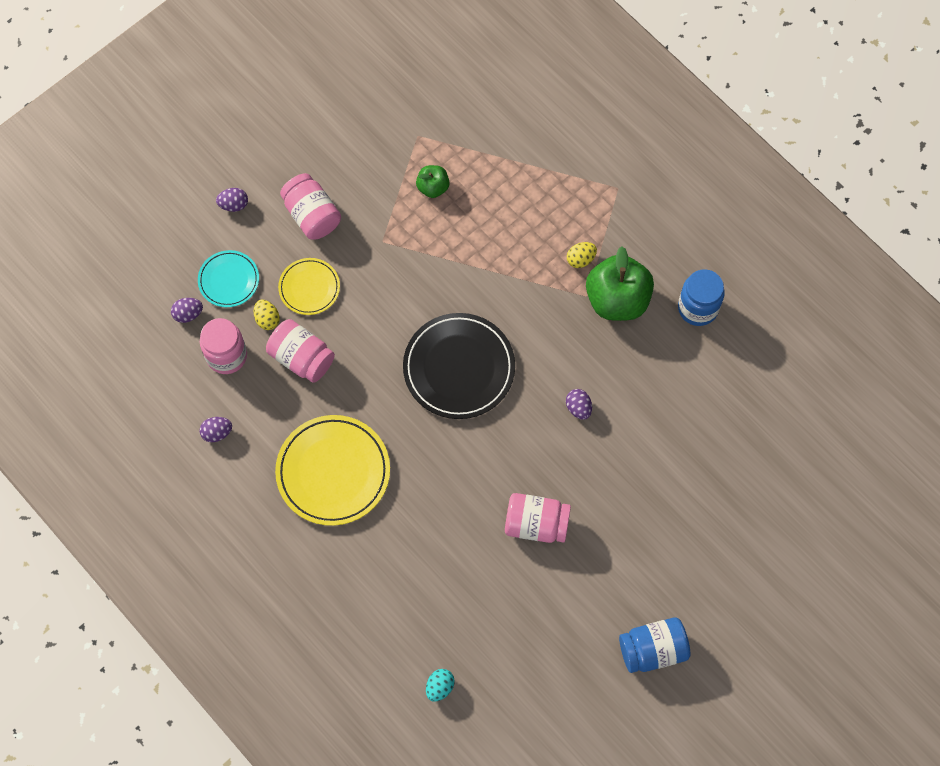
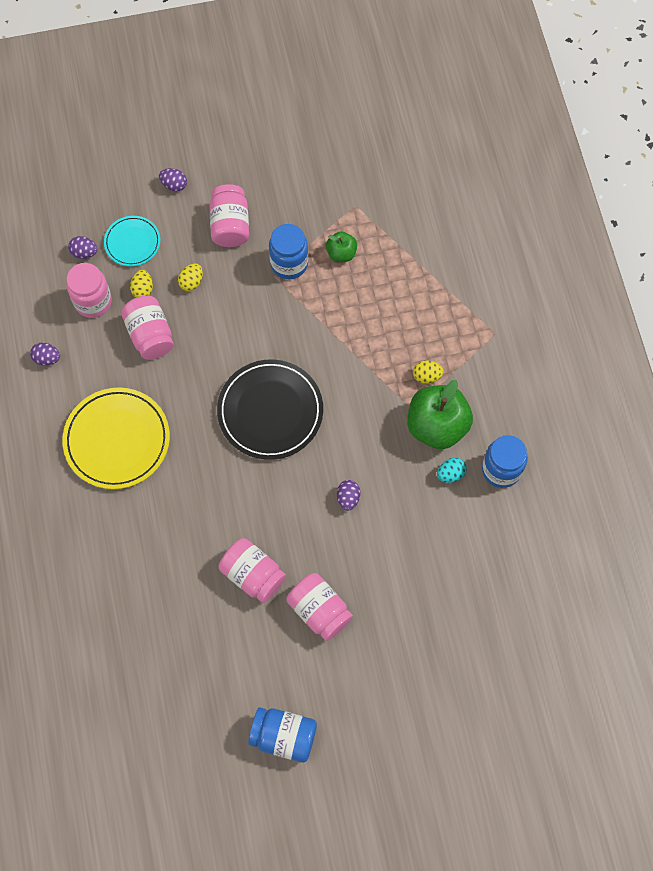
camera: 30 degrees right, 0 degrees up
(309, 288) = (191, 282): yellow plate -> yellow egg
(390, 222) = (289, 263): none -> blue jar
(439, 687) = (90, 664): turquoise egg -> turquoise egg (450, 474)
(615, 522) = (319, 610): none -> pink jar

